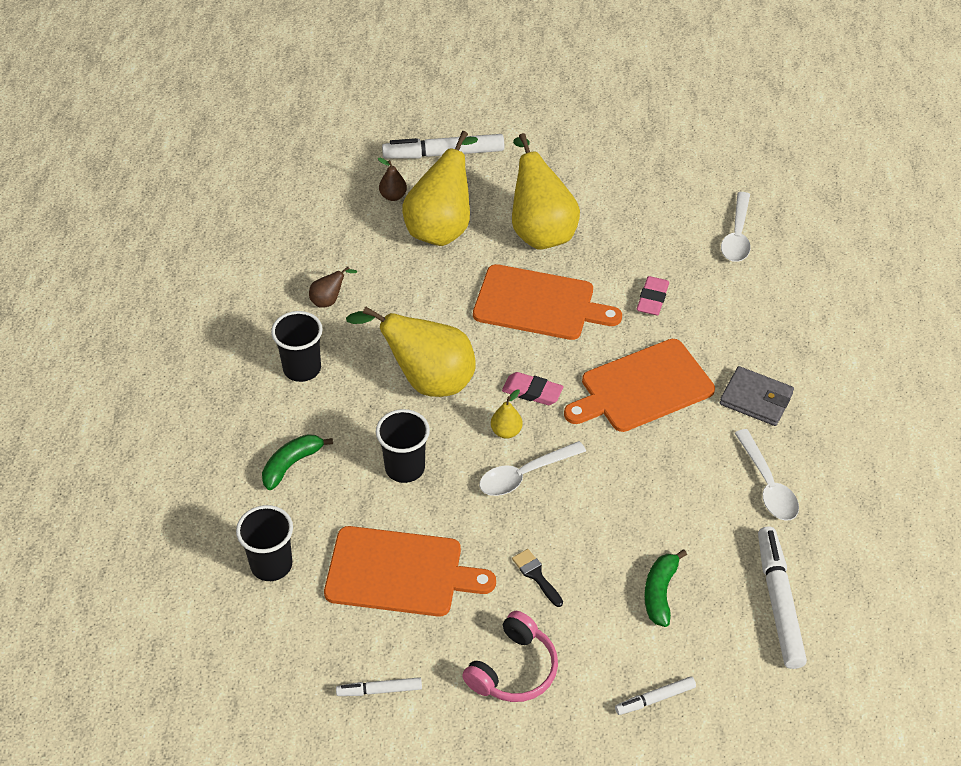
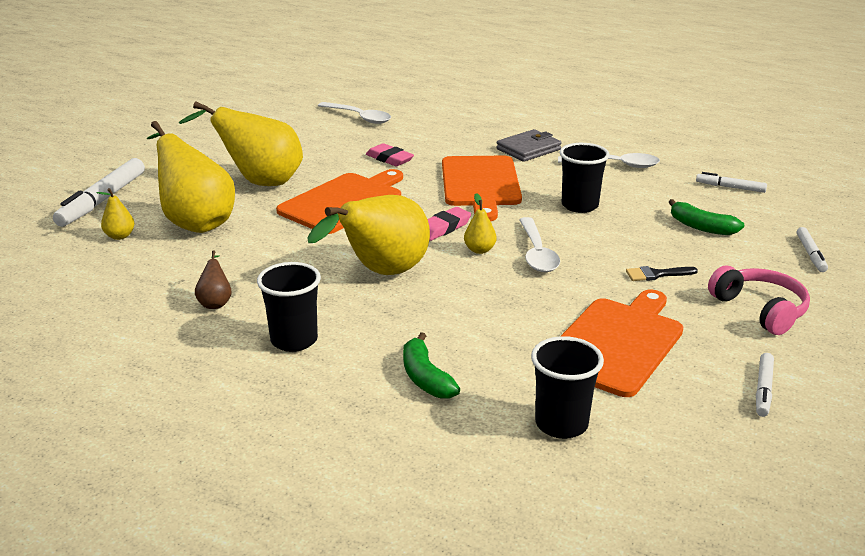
camera: 65 degrees left, 20 degrees down
(393, 196) = (120, 236): brown pear -> yellow pear
(405, 468) = (483, 310): black cup -> black cup (579, 205)
(779, 602) = (730, 187): white marker -> white marker, size x0.53

